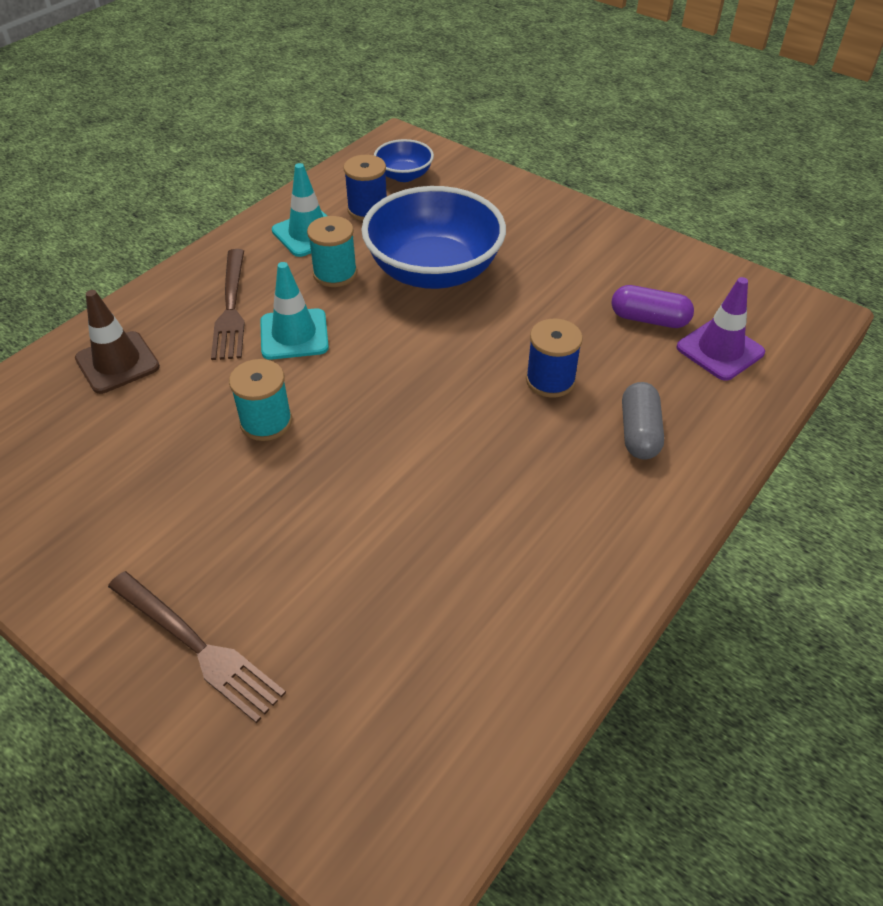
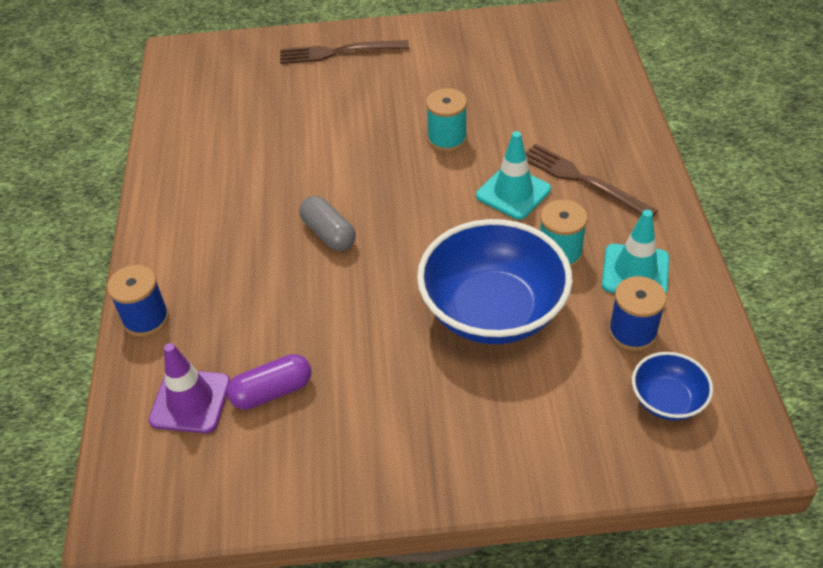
camera: 140 degrees right, 0 degrees up
(117, 363) = (582, 108): brown traffic cone -> none
(550, 380) = (303, 281): blue spool -> blue spool (146, 318)
(639, 432) = (207, 285): grey capsule -> grey capsule (328, 233)

